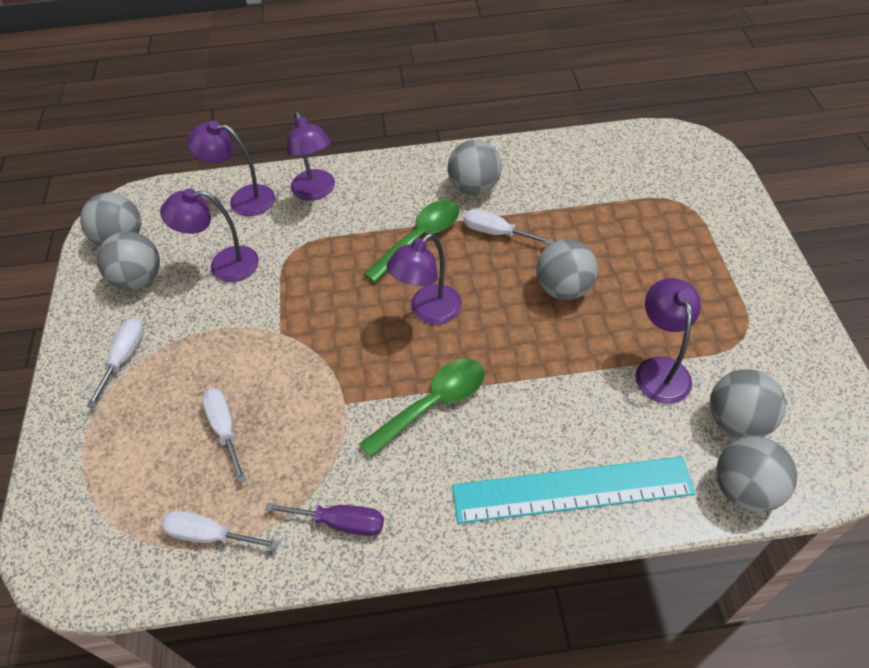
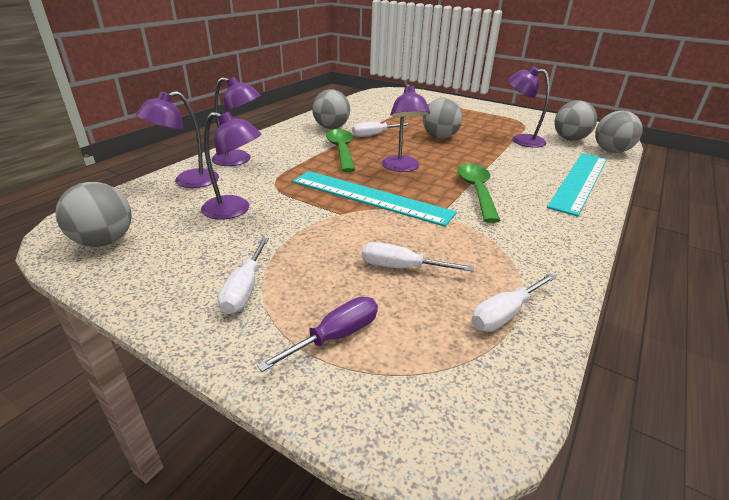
camera: 55 degrees left, 20 degrees down
(124, 357) = (244, 289): white screwdriver -> white screwdriver turned 135 degrees counterclockwise
(139, 279) = (169, 249): grey ball -> none
(224, 265) = (235, 210): purple lamp -> purple lamp turned 105 degrees counterclockwise
(332, 330) = (369, 197): none -> turquoise ruler
(341, 522) = (543, 252): purple screwdriver -> purple screwdriver (336, 336)

